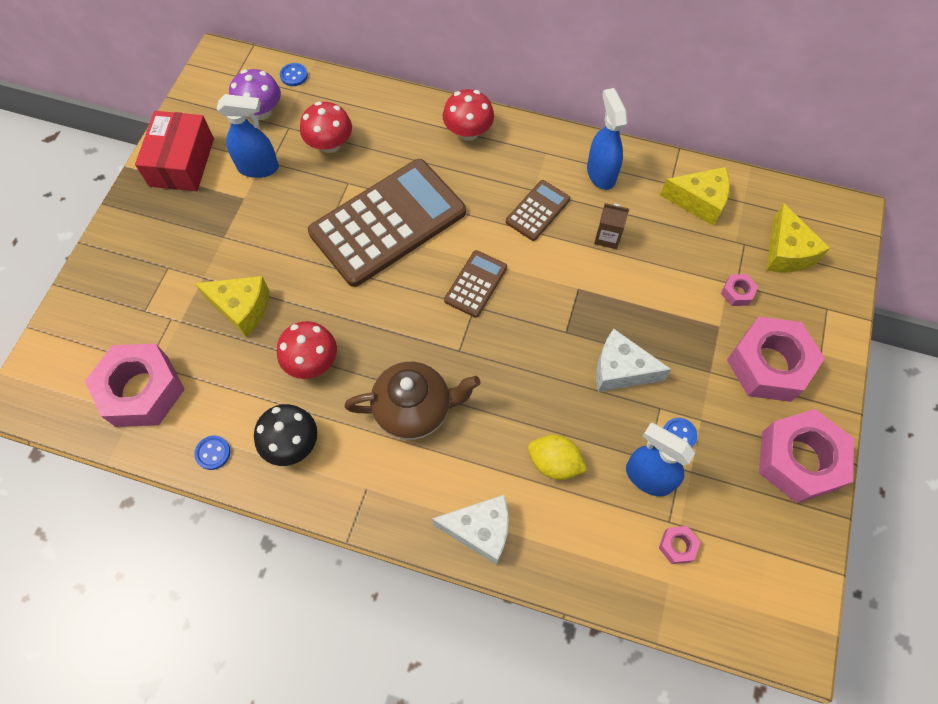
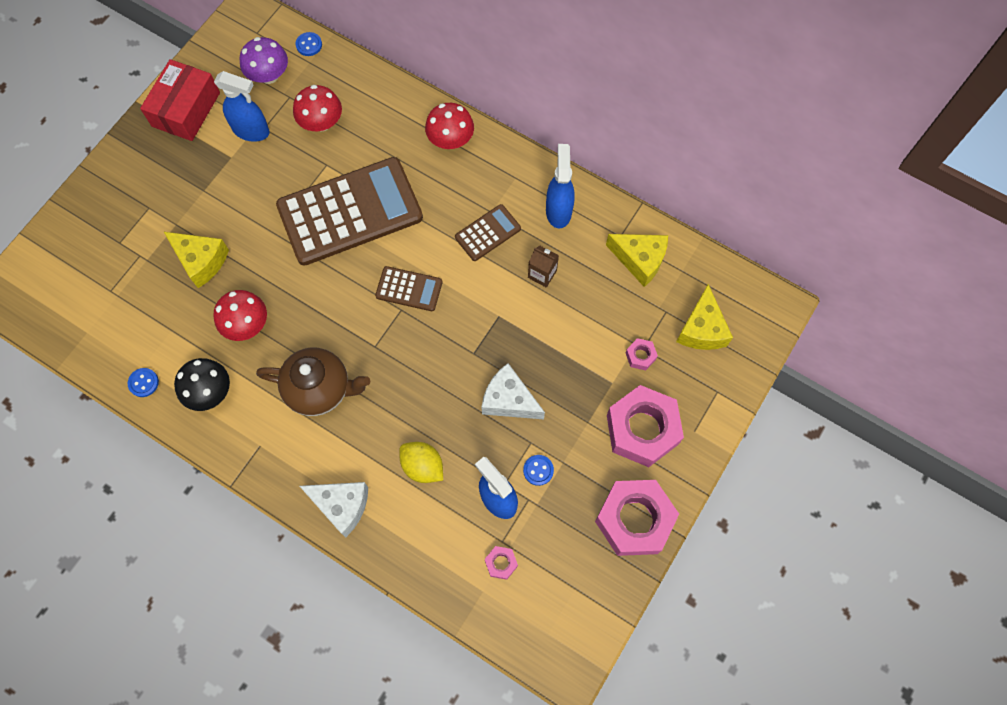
camera: 15 degrees right, 5 degrees up
(142, 391) = (100, 314): pink nut -> none
(476, 284) = (409, 289): brown calculator -> brown calculator turned 60 degrees clockwise

